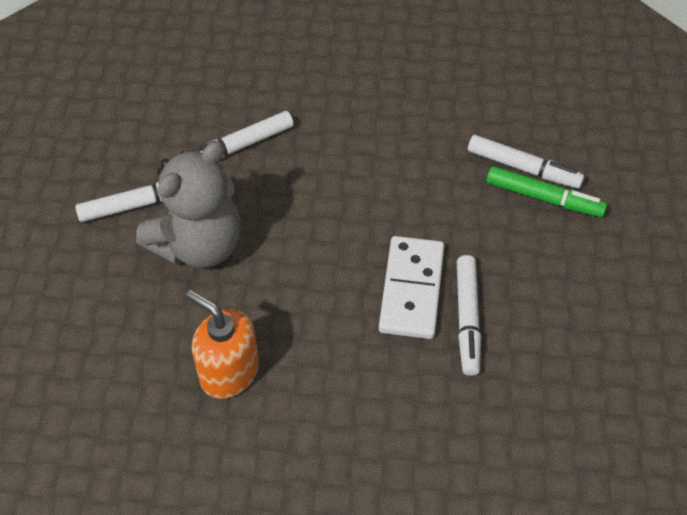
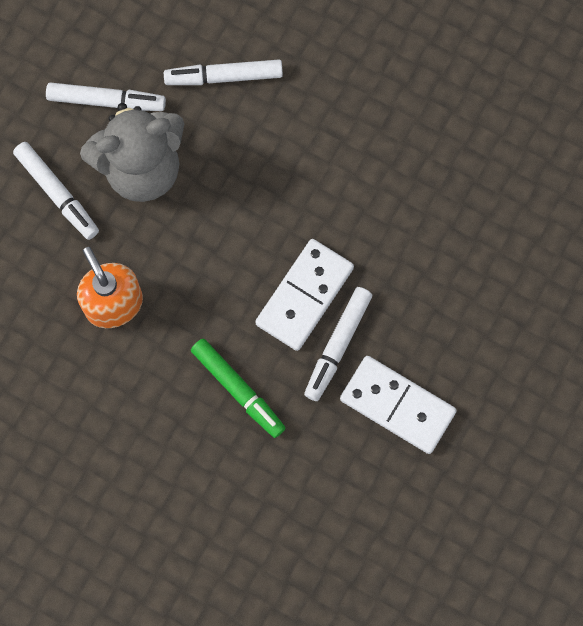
camera: 25 degrees right, 20 degrees up
(522, 167) = (474, 216): white marker -> white marker (57, 193)
(543, 197) = (474, 256): green marker -> green marker (237, 389)
(554, 347) = (397, 406): none -> white domino

